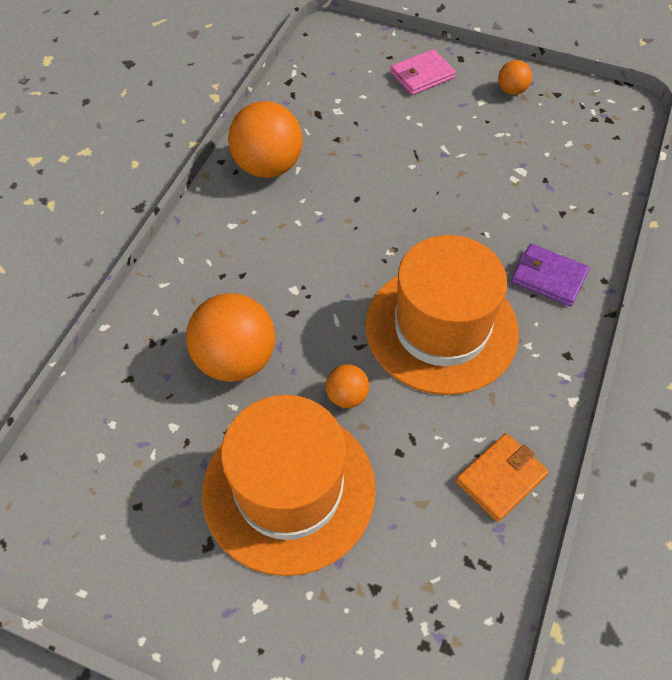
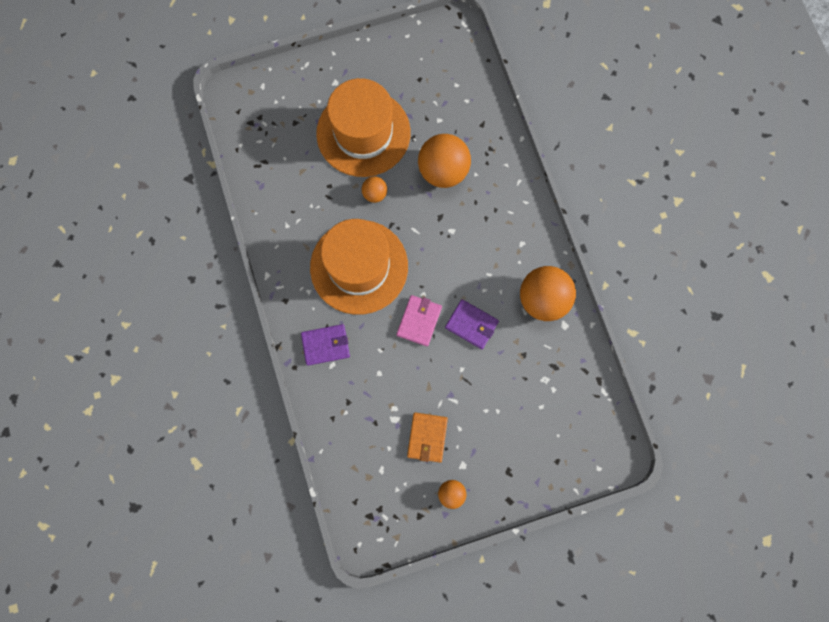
camera: 140 degrees right, 20 degrees up
(364, 193) = (471, 325): none -> purple wallet
(422, 75) = (520, 459): pink wallet -> pink wallet (419, 321)
(501, 478) = (275, 208): orange wallet -> orange wallet (427, 437)

